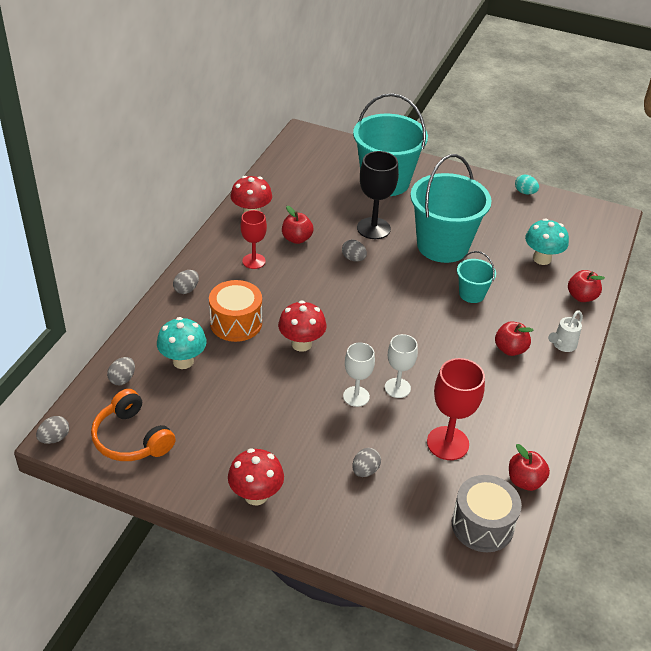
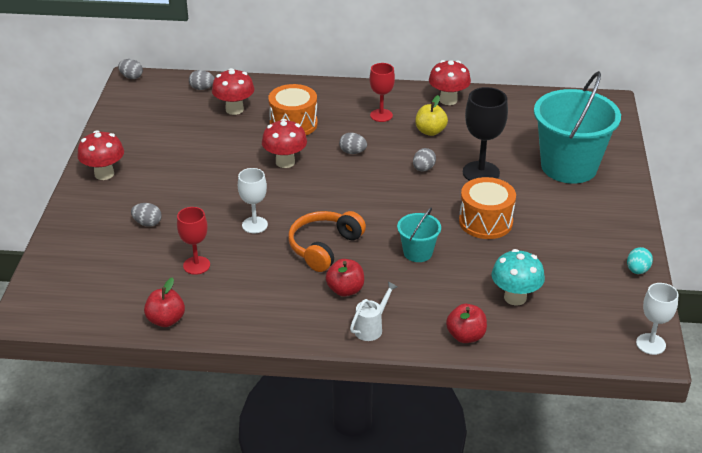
camera: 75 degrees right, 5 degrees down
(131, 438) = (142, 107): orange headphones -> orange headphones (324, 247)
(183, 361) = (234, 109): turquoise mushroom -> red mushroom
(186, 289) = (321, 91): grey egg -> grey egg (352, 152)
(297, 239) = (430, 131): red apple -> yellow apple
(356, 396) = (233, 203): white goblet -> white goblet (650, 344)
(442, 246) = (485, 222): turquoise bucket -> orange drum
(447, 443) = (196, 265): red goblet -> red goblet, size x0.65
(482, 525) = (105, 299): grey drum -> none
(562, 345) = (372, 328): white watering can -> white watering can turned 105 degrees clockwise

